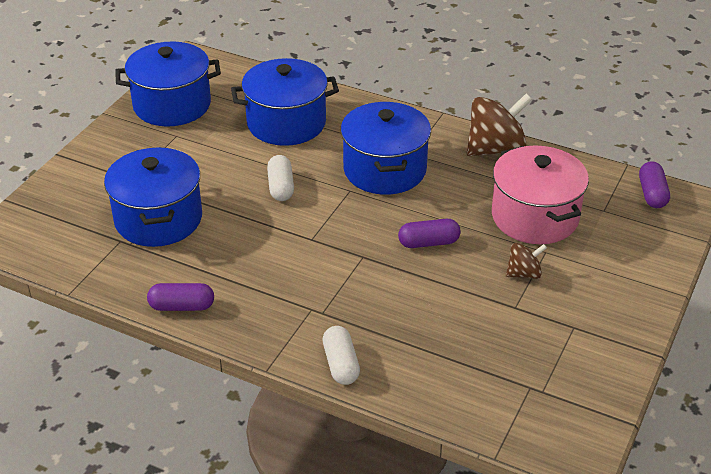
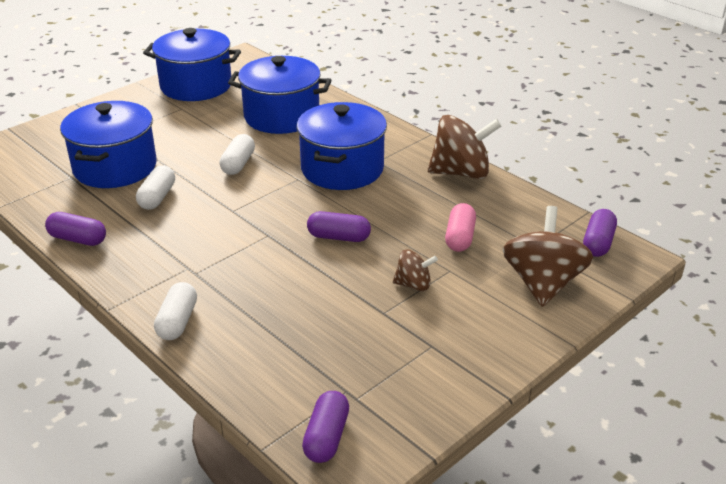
camera: 20 degrees right, 5 degrees down
(227, 242) = (157, 197): none -> white capsule
(535, 217) = (460, 237): pink pot -> pink capsule
(540, 432) = (326, 437): none -> purple capsule
(629, 244) = (543, 283): none -> brown spinning top

